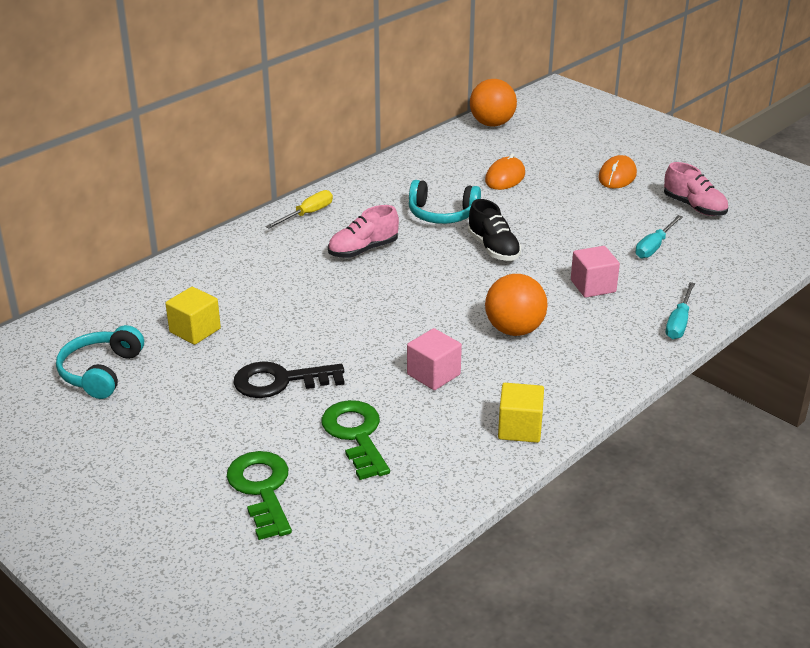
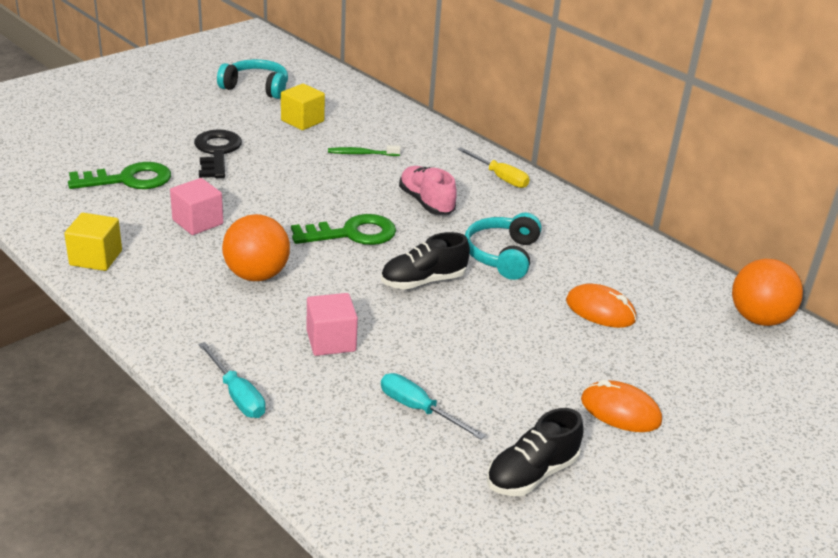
camera: 90 degrees right, 0 degrees up
(261, 489) = (84, 140): green key -> green key (352, 233)
(270, 288) = (361, 154): none -> green toothbrush
(679, 322) = (237, 395): turquoise screwdriver -> turquoise screwdriver turned 150 degrees counterclockwise
(694, 207) = (532, 474): pink shoe -> black shoe

